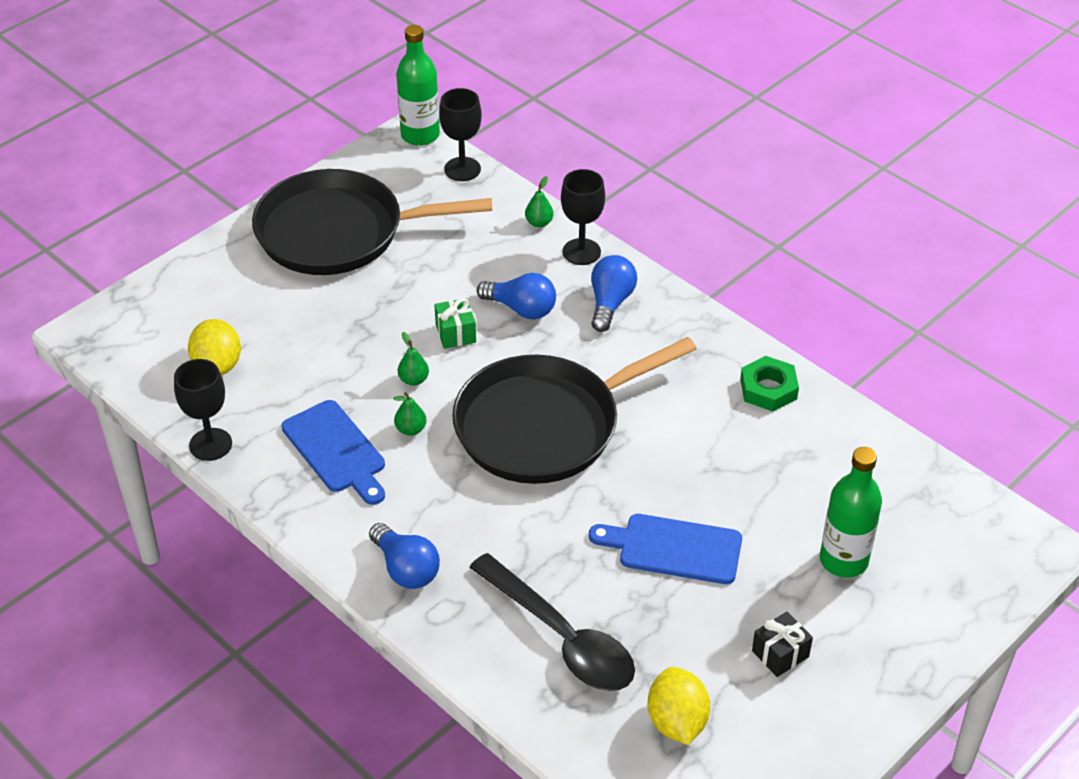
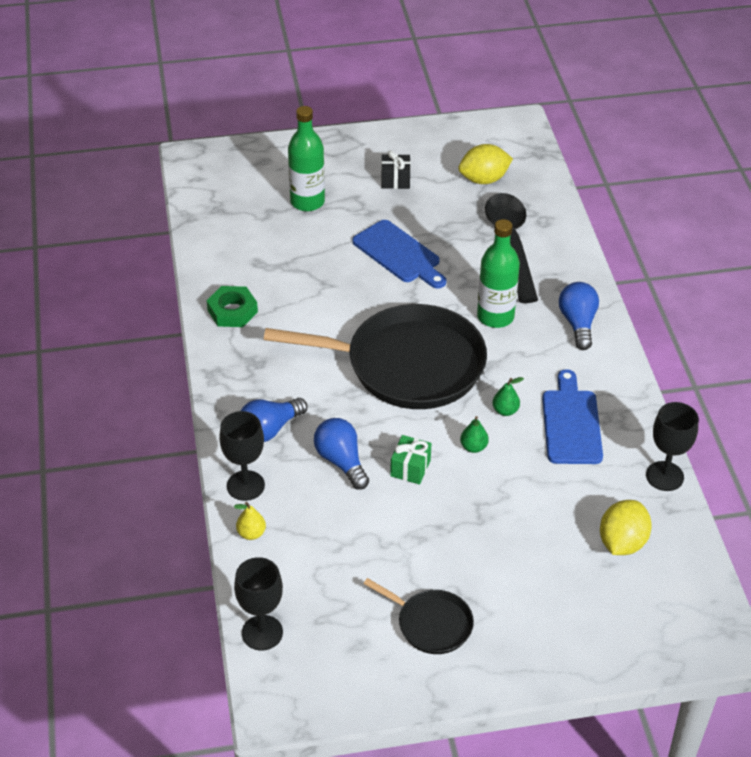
camera: 145 degrees left, 0 degrees up
(338, 232) = (431, 624): black pan -> black pan, size x0.47
(420, 135) = (264, 702): green bottle -> green bottle (495, 317)
(539, 222) = (251, 533): green pear -> yellow pear
(677, 722) = (484, 179): yellow lemon -> yellow lemon turned 45 degrees clockwise

